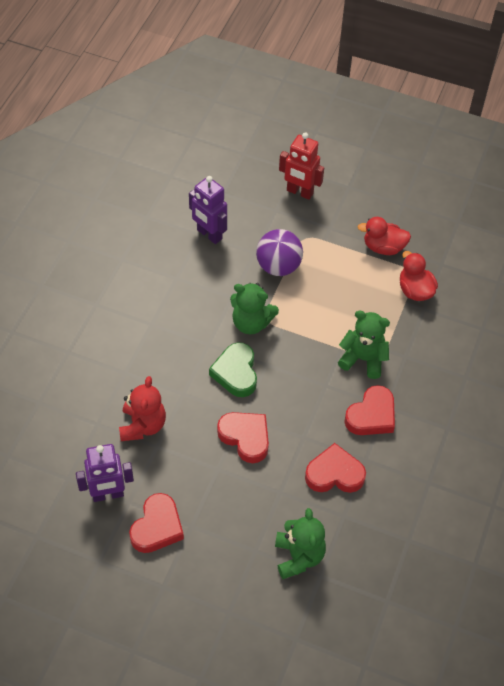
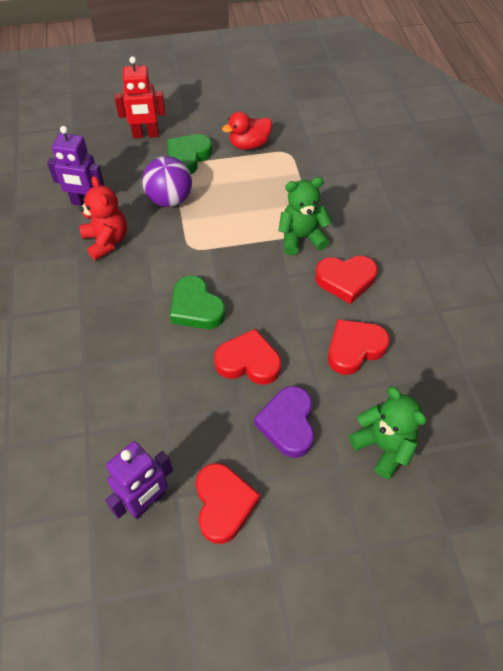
camera: 30 degrees left, 0 degrees up
(142, 425) = (137, 407): red teddy bear -> red teddy bear (106, 241)
(241, 500) = (288, 424): none -> purple heart
(251, 323) = (179, 257): green teddy bear -> none
(321, 233) = (188, 157): none -> green heart
(371, 415) = (345, 280): red heart -> red heart turned 75 degrees clockwise
(415, 290) = (300, 164): red duck -> none

